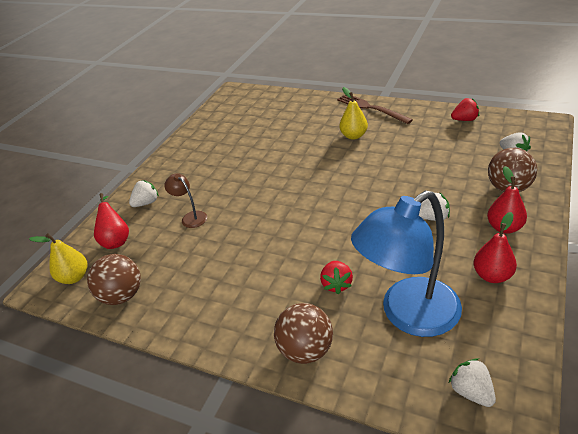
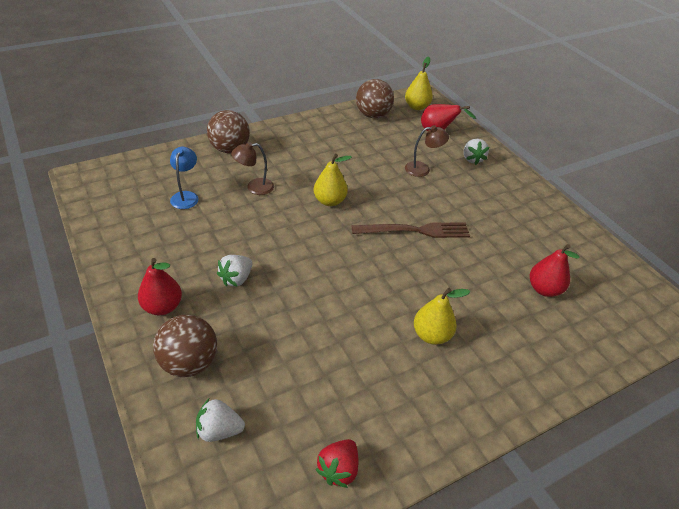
camera: 120 degrees right, 5 degrees up
(295, 234) = (329, 201): none -> yellow pear
(336, 284) = (254, 187): red strawberry -> brown lamp
(371, 108) = (481, 404): brown fork -> brown fork (415, 231)
(408, 315) = (186, 196): blue lamp -> blue lamp, size x0.43
(471, 392) = (114, 180): white strawberry -> none
(492, 275) = (145, 254): red pear -> red pear (544, 289)

